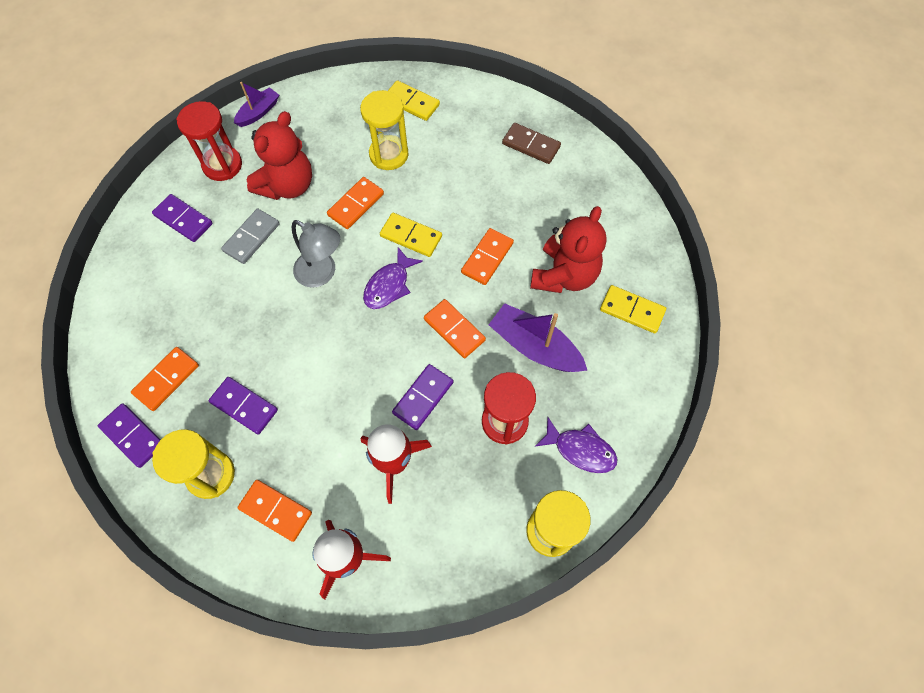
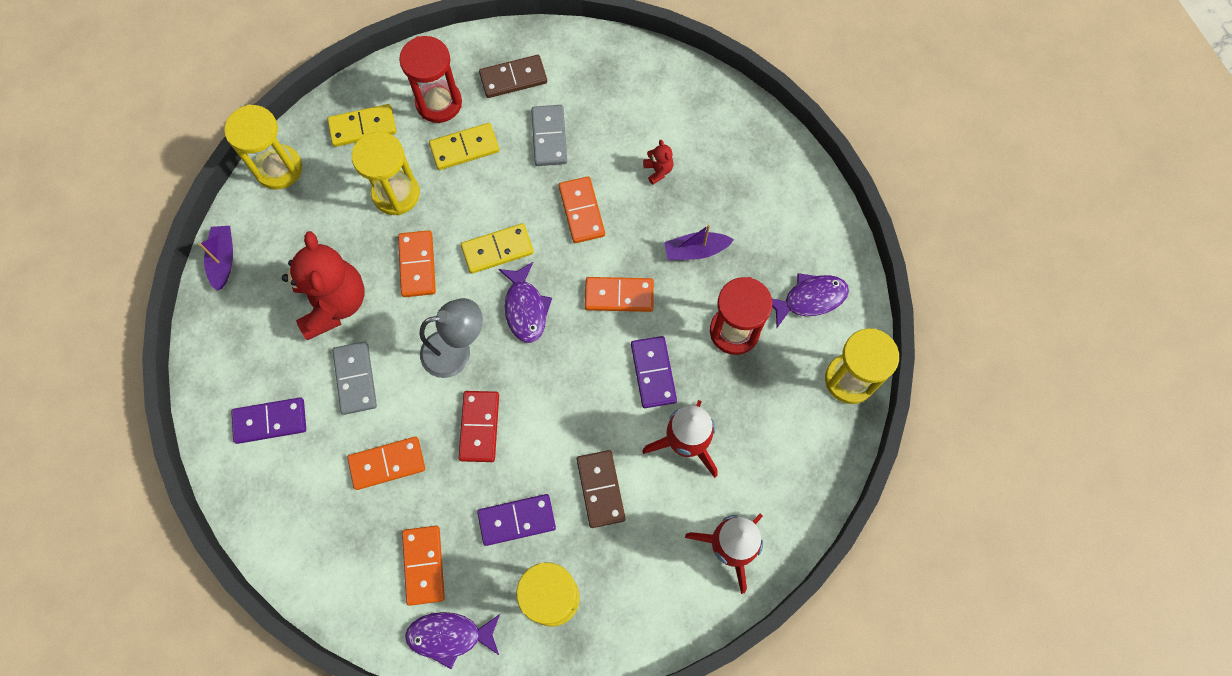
camera: 45 degrees left, 5 degrees up
(133, 436) = (450, 636): purple domino -> purple fish
(222, 165) = (247, 339): red hourglass -> red hourglass (439, 103)
(276, 510) = (635, 570): orange domino -> orange domino (387, 463)
(285, 330) = (479, 427): none -> red domino
(312, 438) = (601, 489): none -> brown domino
(341, 88) = (279, 168): none -> yellow hourglass
(515, 197) = (549, 137): none -> grey domino
(534, 346) = (695, 250): purple boat -> purple boat, size x0.60
(564, 275) = (658, 170): red teddy bear -> red teddy bear, size x0.40
(632, 310) = (738, 153): yellow domino -> yellow domino (464, 148)

